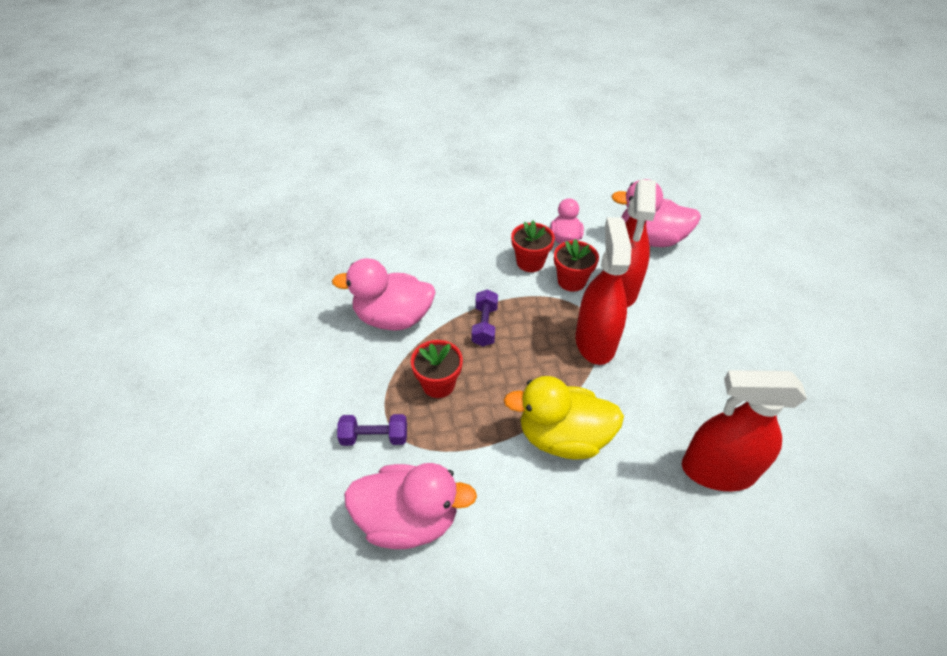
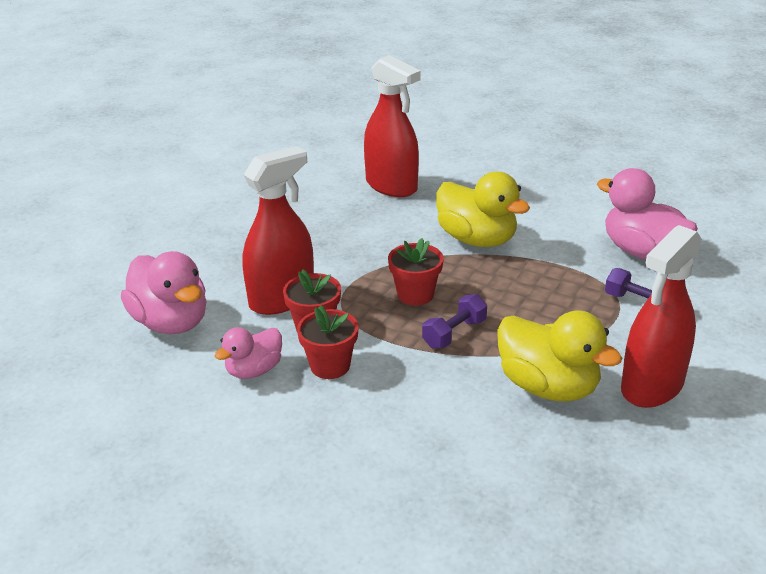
camera: 140 degrees left, 15 degrees down
(393, 318) = (548, 387): pink duck -> yellow duck
(438, 384) = (549, 312): red flower pot -> red flower pot (415, 295)
(595, 341) = (367, 275): red spray bottle -> red spray bottle (652, 386)

